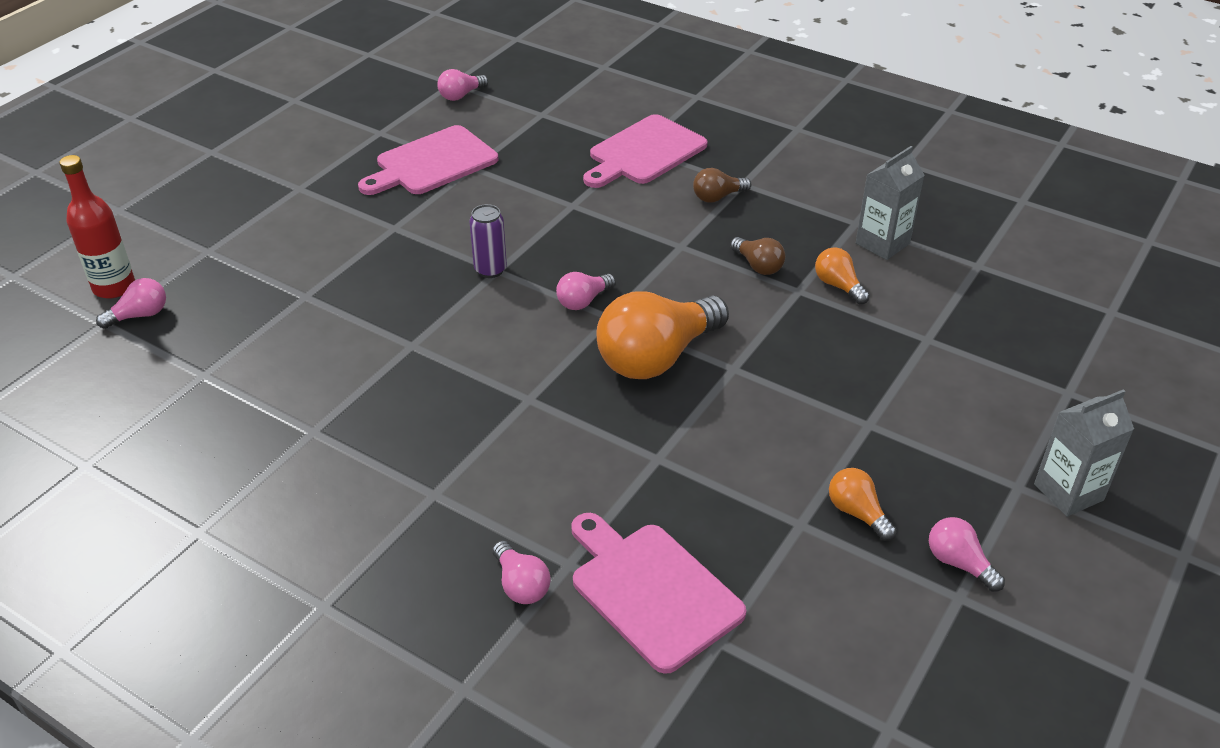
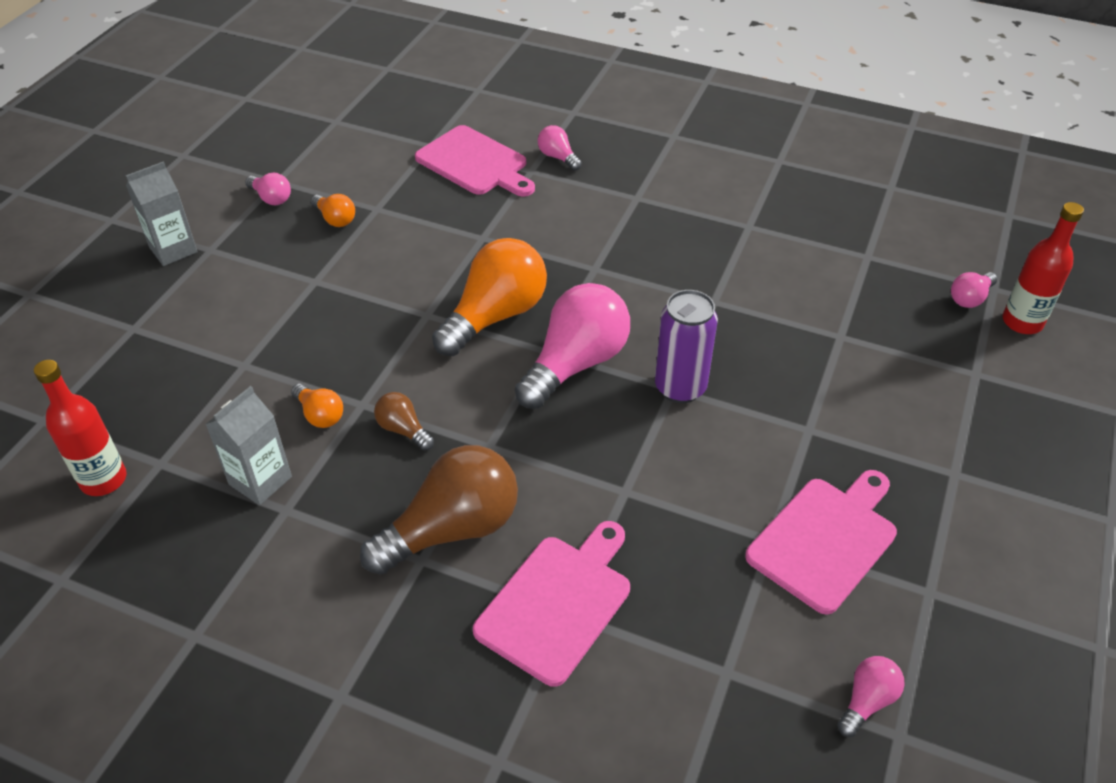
camera: 170 degrees right, 5 degrees up
(490, 270) = (680, 388): purple can -> purple can, size x1.55
(583, 301) = (575, 364): pink light bulb -> pink light bulb, size x2.14
(717, 197) = (452, 529): brown light bulb -> brown light bulb, size x2.14
(1023, 258) = (103, 480): none -> red bottle

